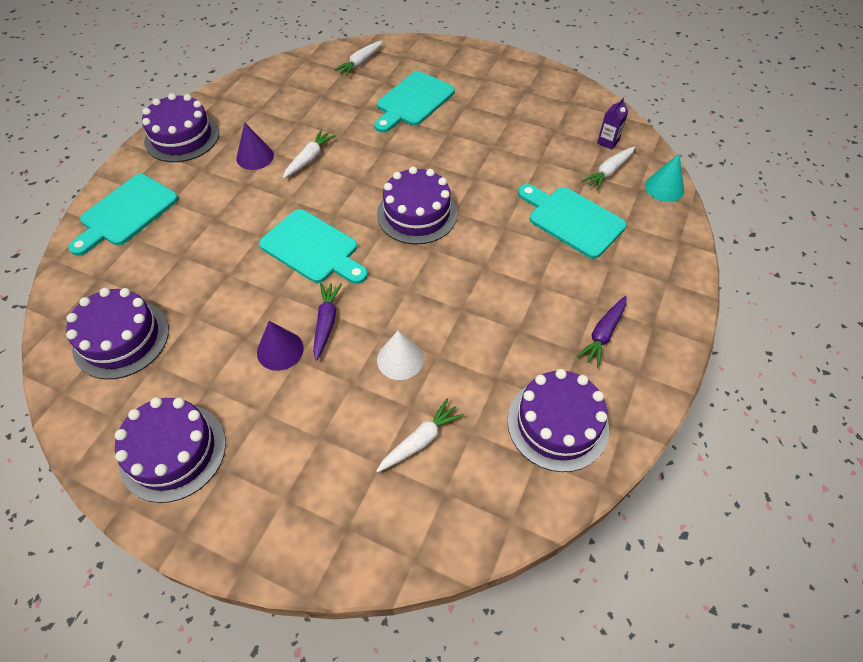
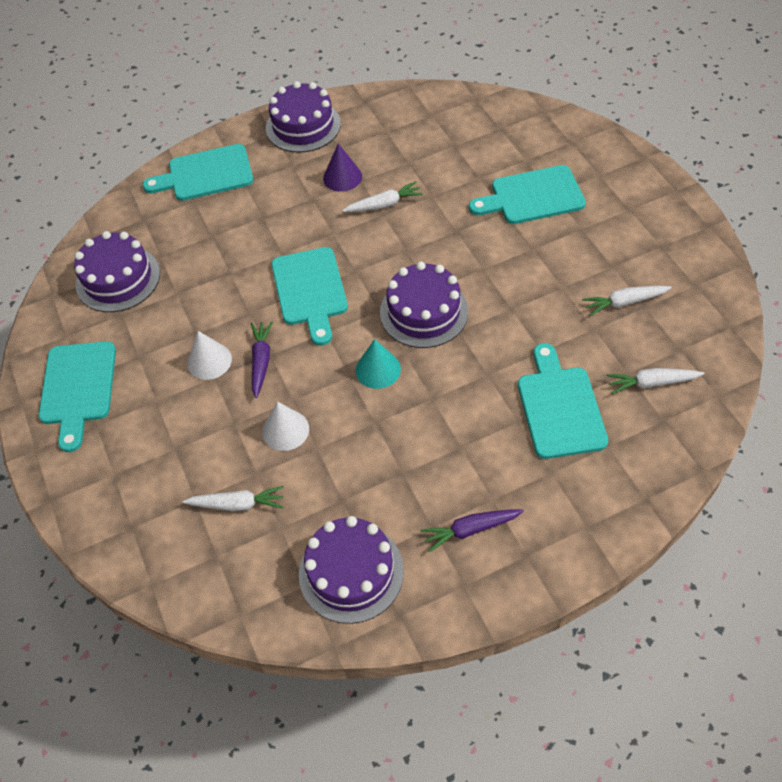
camera: 45 degrees right, 0 degrees up
(173, 451) = (78, 388): purple cake -> turquoise cutting board
(280, 350) = (209, 361): purple cone -> white cone
(326, 322) = (261, 361): purple carrot -> purple carrot turned 45 degrees counterclockwise
(360, 63) = (522, 128): white carrot -> white carrot (624, 302)
(608, 142) = (688, 351): purple carton -> none
(664, 188) = (694, 436): turquoise cone -> turquoise cone (378, 369)

